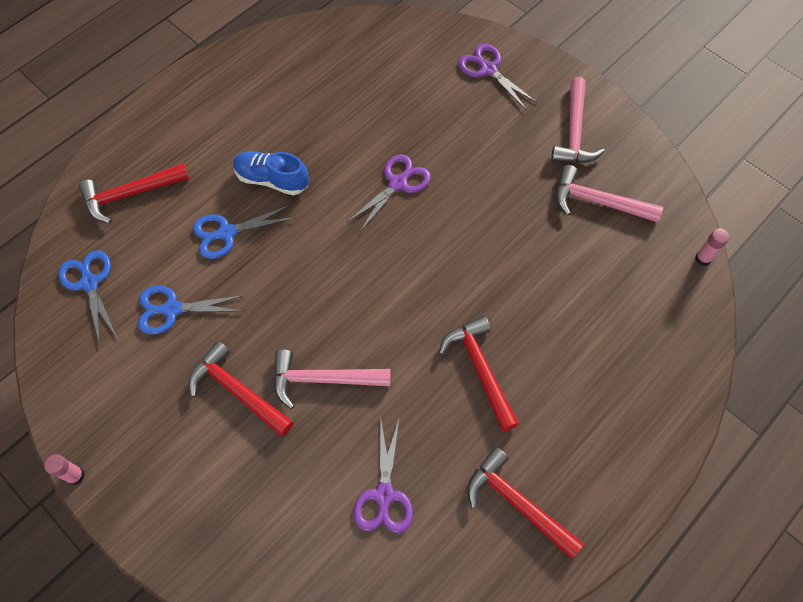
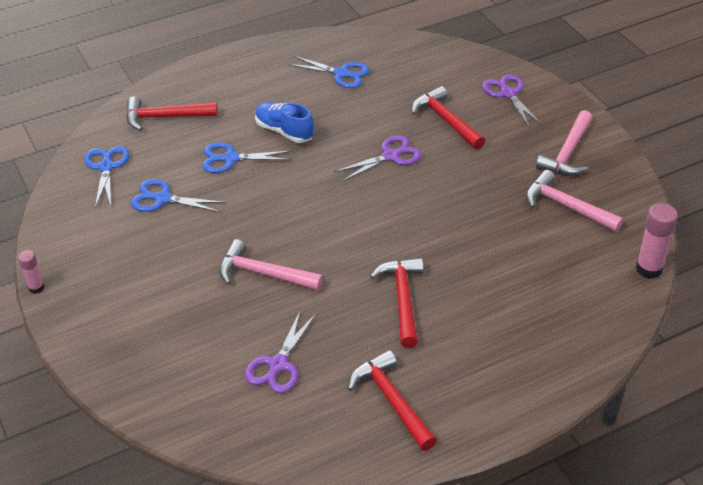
camera: 20 degrees right, 20 degrees down
(237, 391) = (189, 264): red hammer -> red hammer (446, 120)
(305, 85) = (342, 74): none -> blue scissors
(703, 258) = (649, 269): pink glue stick -> pink glue stick, size x1.70

